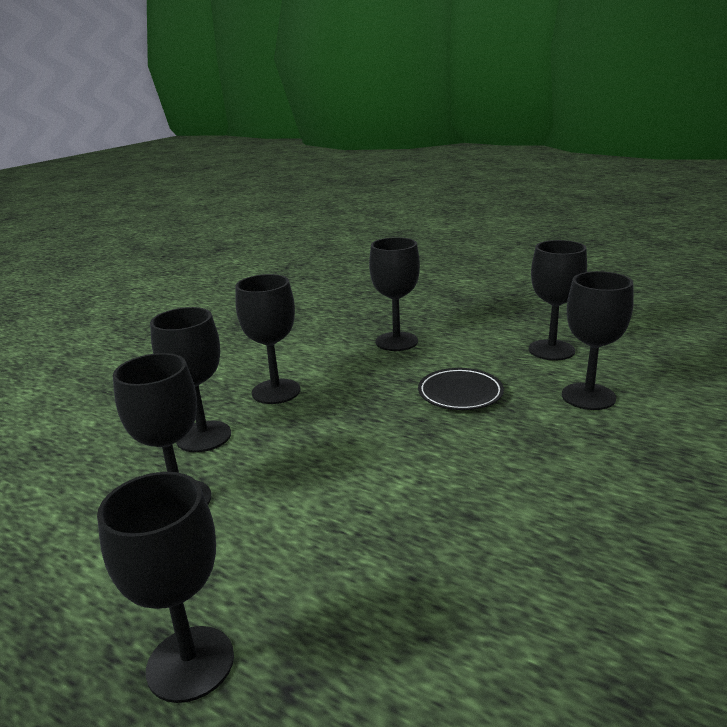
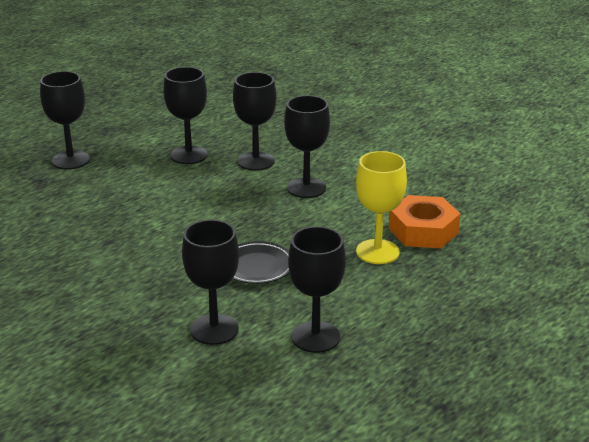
camera: 100 degrees right, 5 degrees up
(349, 328) = (423, 230): none -> orange nut
(396, 341) = (377, 252): black goblet -> yellow goblet

